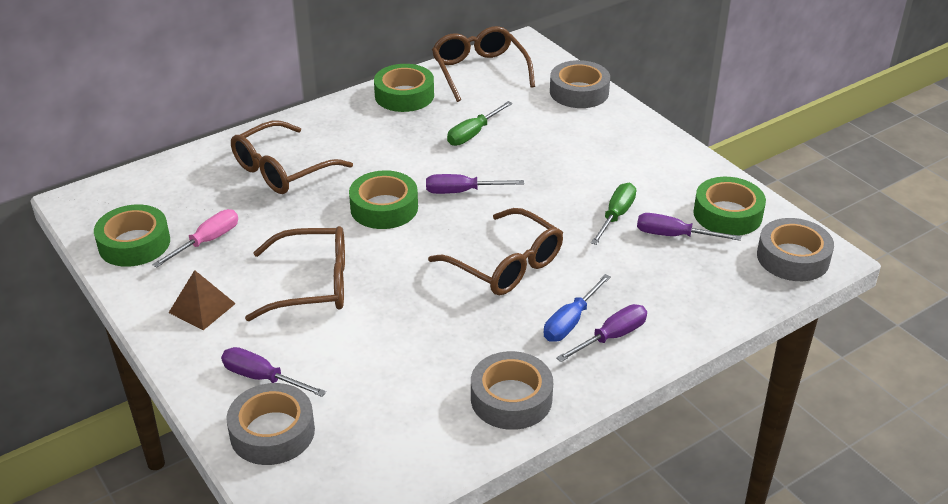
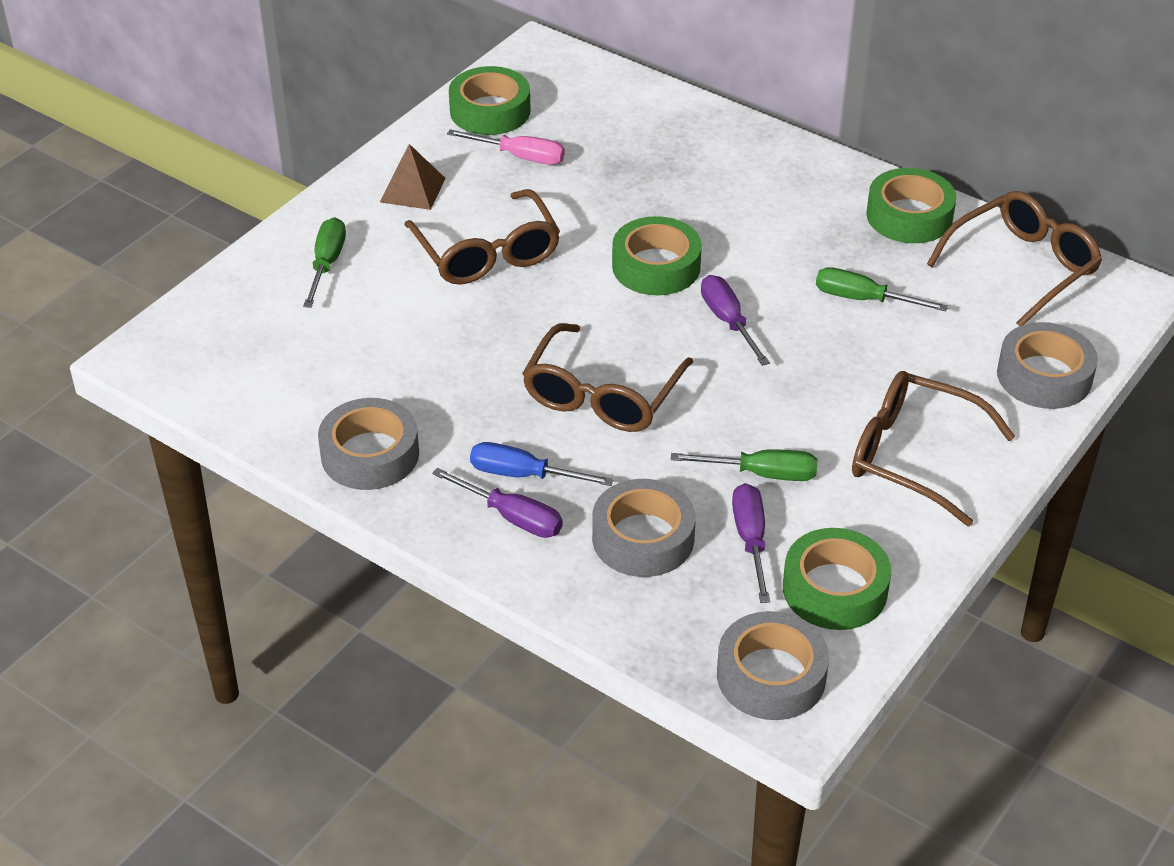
camera: 70 degrees right, 5 degrees up
(262, 378) = (327, 264): purple screwdriver -> green screwdriver
(272, 432) = (254, 295): grey tape -> grey tape (643, 538)
(282, 170) = (681, 167): brown glasses -> brown glasses (913, 456)

